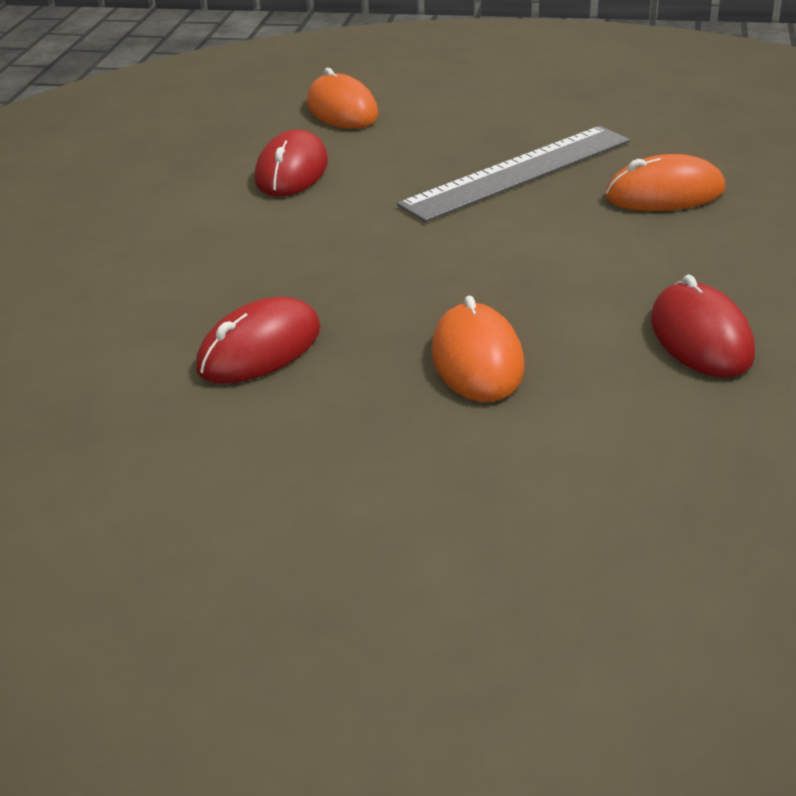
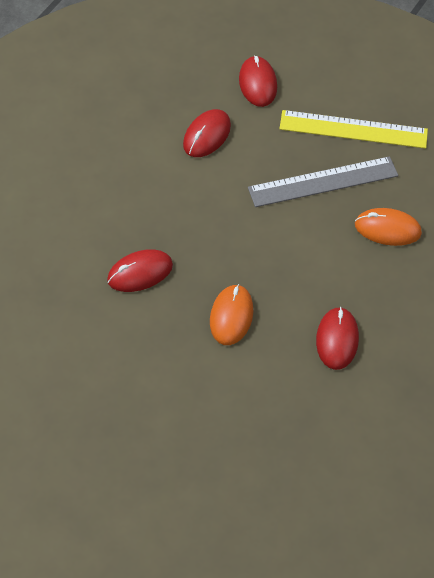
camera: 15 degrees right, 20 degrees up
(342, 110) = (257, 83): orange mouse -> red mouse
(522, 117) = (353, 129): none -> yellow ruler

